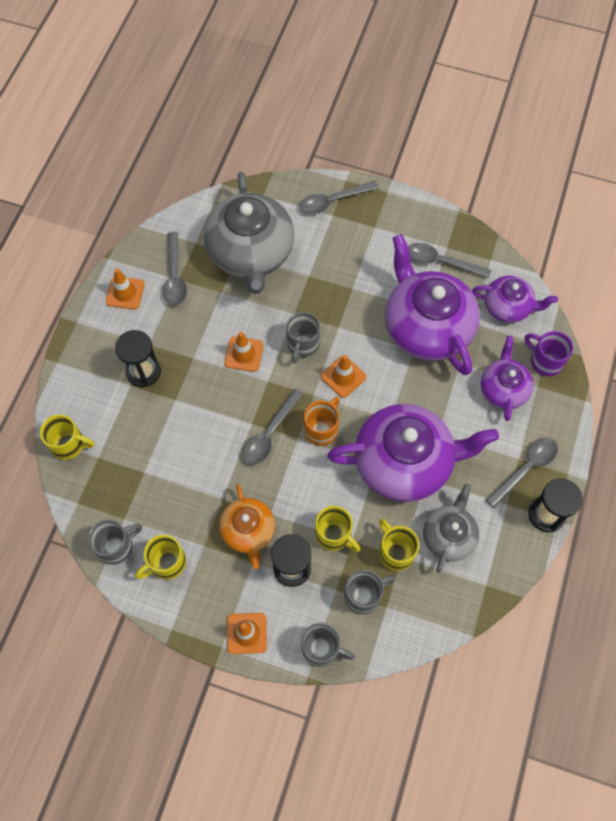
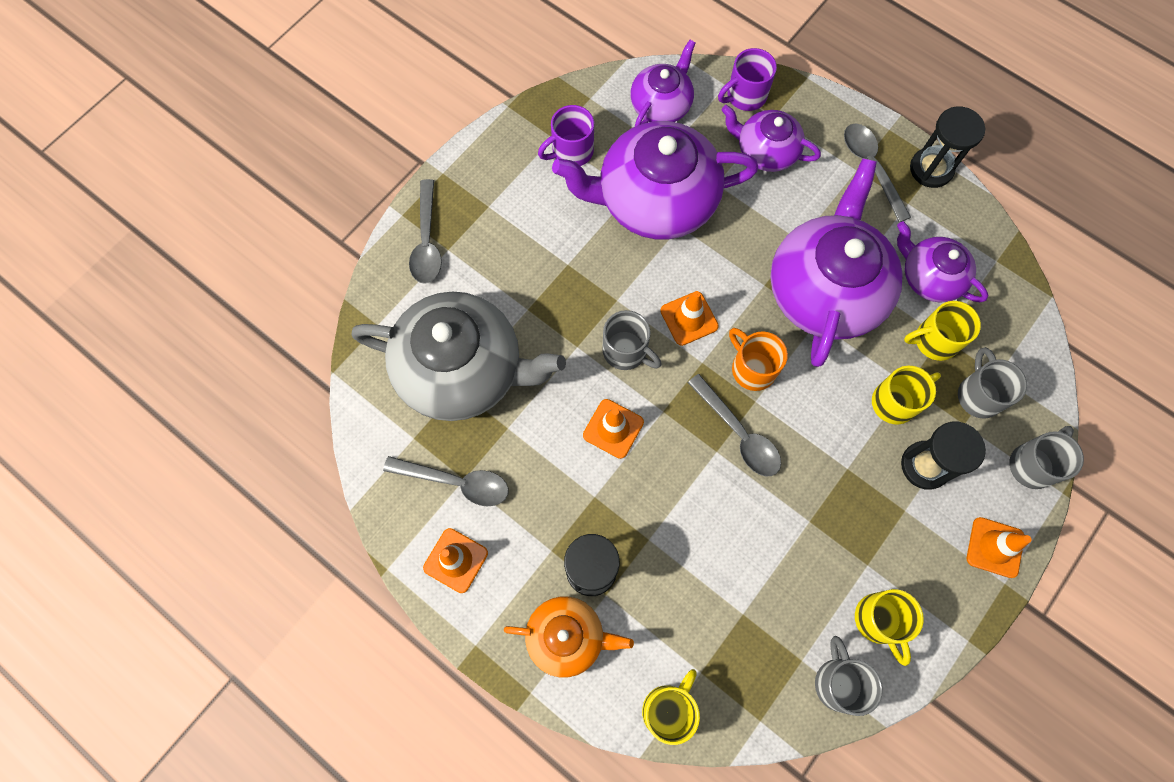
camera: 70 degrees left, 5 degrees up
(248, 531) = (863, 502): orange teapot -> orange teapot (567, 637)
(441, 262) = (571, 151): grey spoon -> purple mug
(448, 536) = (929, 277): grey teapot -> purple teapot

